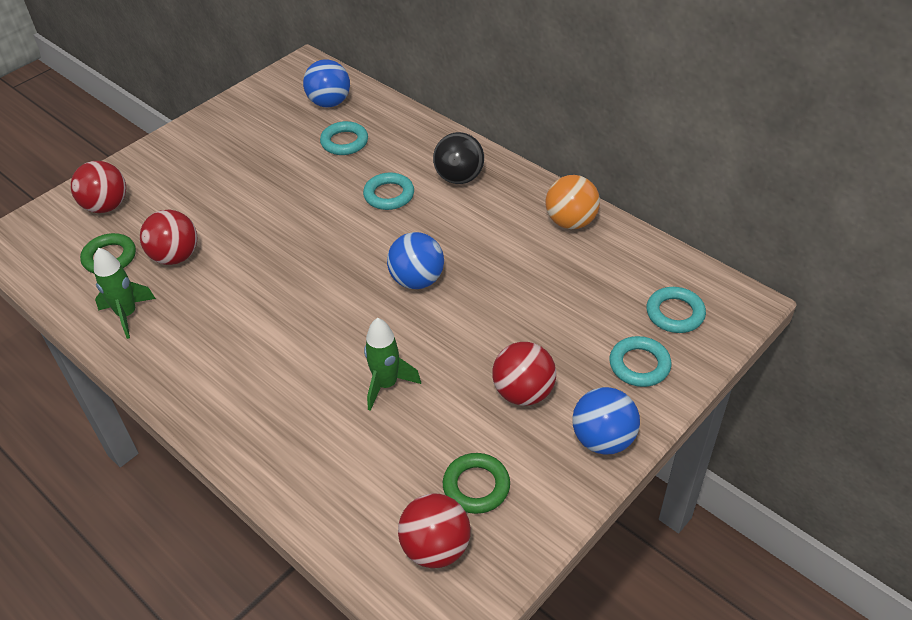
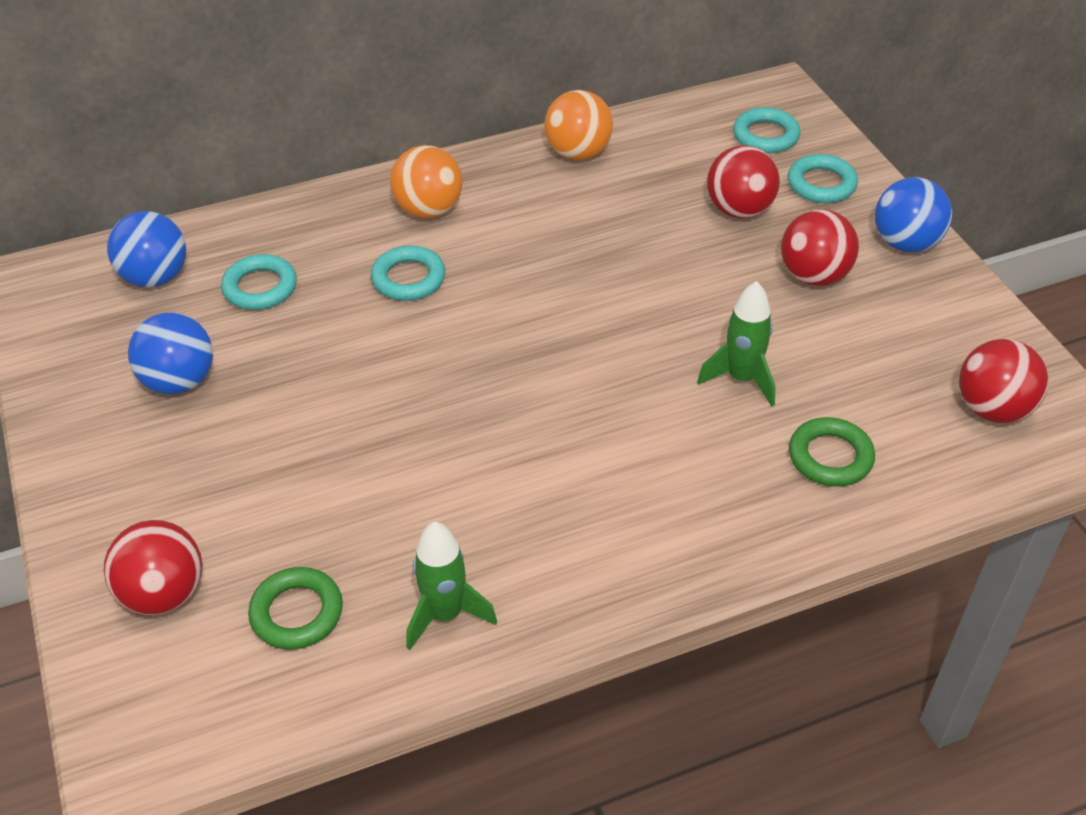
camera: 65 degrees left, 0 degrees up
(175, 256) = (358, 530): red ball -> red ball (739, 210)
(417, 280) = (585, 301): blue ball -> blue ball (179, 381)
(459, 178) = (429, 210): black ball -> orange ball
(476, 486) = (925, 353): green ring -> green ring (830, 457)

